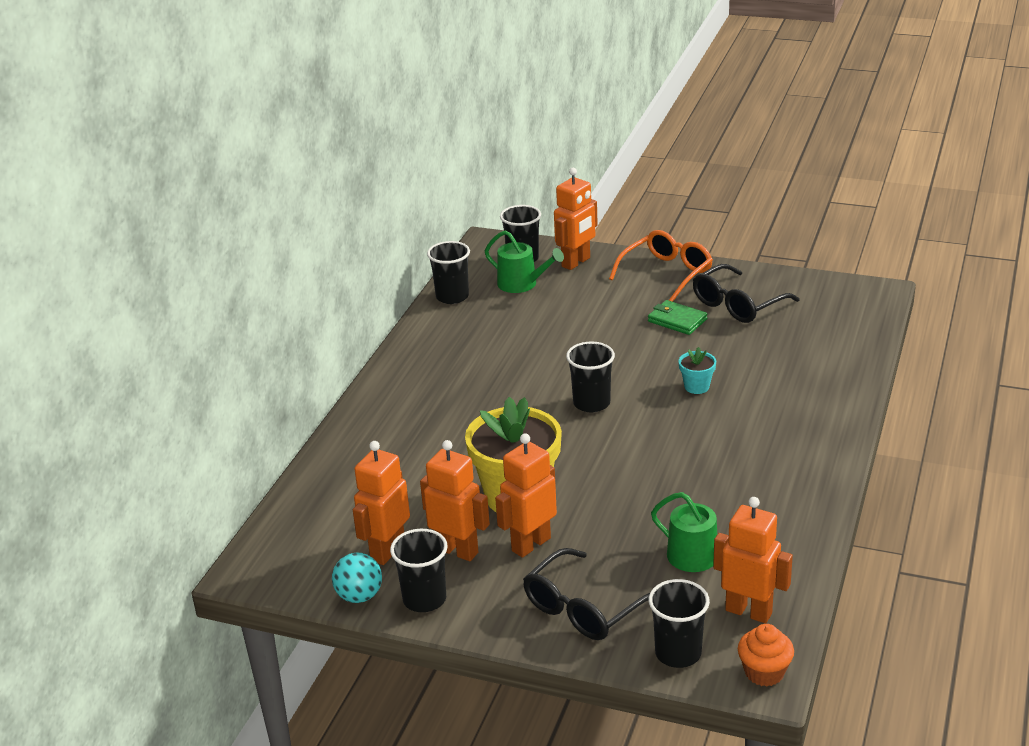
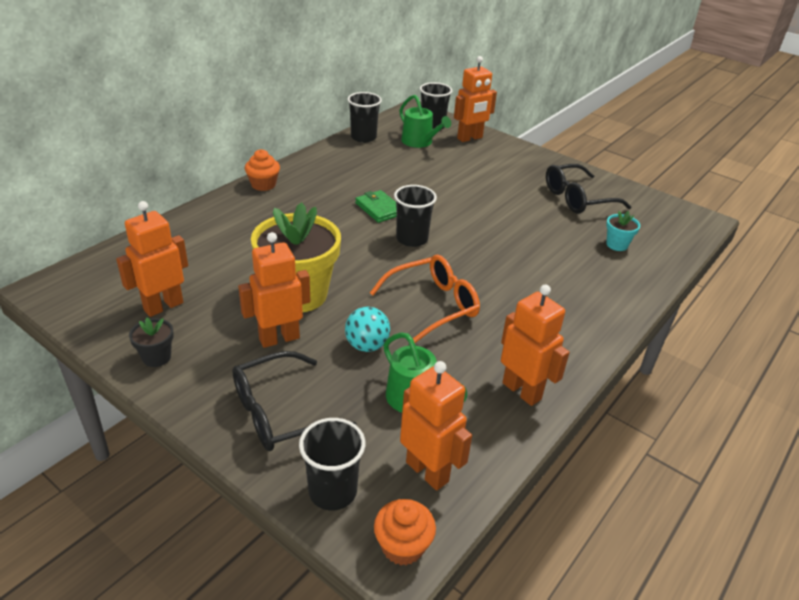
camera: 15 degrees right, 5 degrees up
(359, 596) = (109, 336): turquoise ball -> turquoise ball (367, 345)
(382, 389) = (263, 185): none -> orange cupcake
(424, 599) = (156, 357): black cup -> black flower pot
(457, 550) = (217, 324): orange robot -> orange robot (522, 391)
(667, 273) = (534, 162): orange glasses -> orange glasses (433, 305)
(677, 320) = (521, 197): green wallet -> green wallet (379, 209)
(696, 387) = (506, 251): turquoise flower pot -> turquoise flower pot (617, 245)

